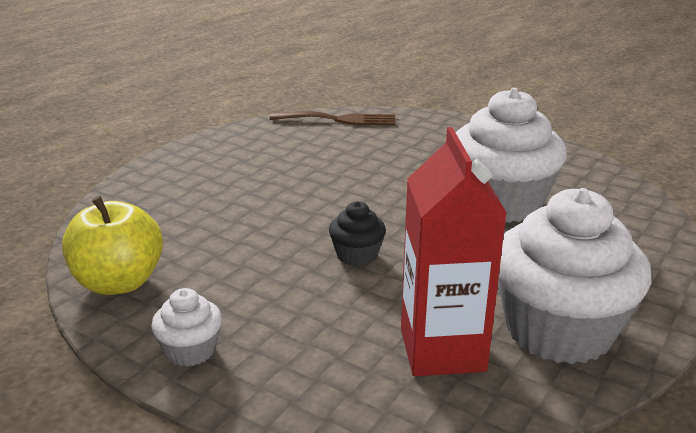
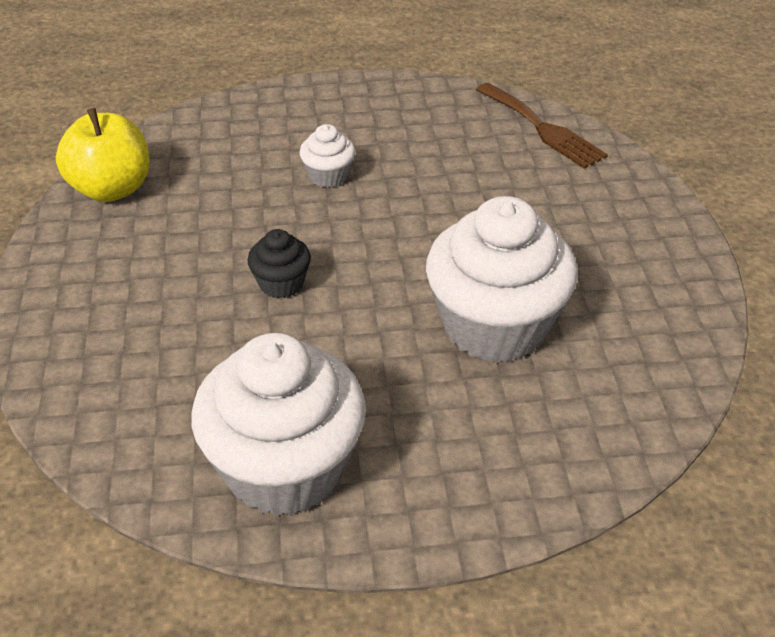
camera: 50 degrees right, 15 degrees up
(190, 350) = (61, 275): white cupcake -> white cupcake (328, 176)
(442, 350) = (183, 406): red carton -> none

